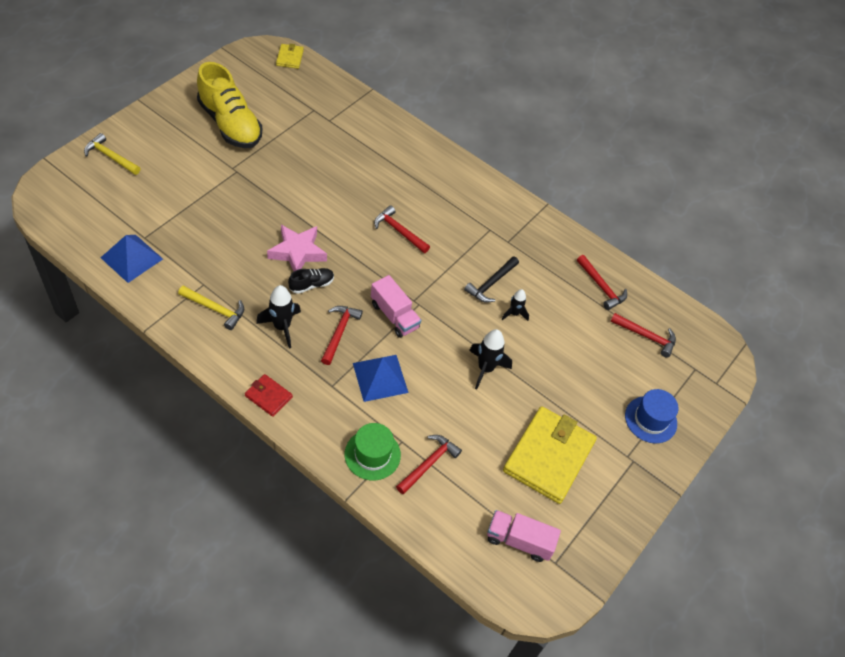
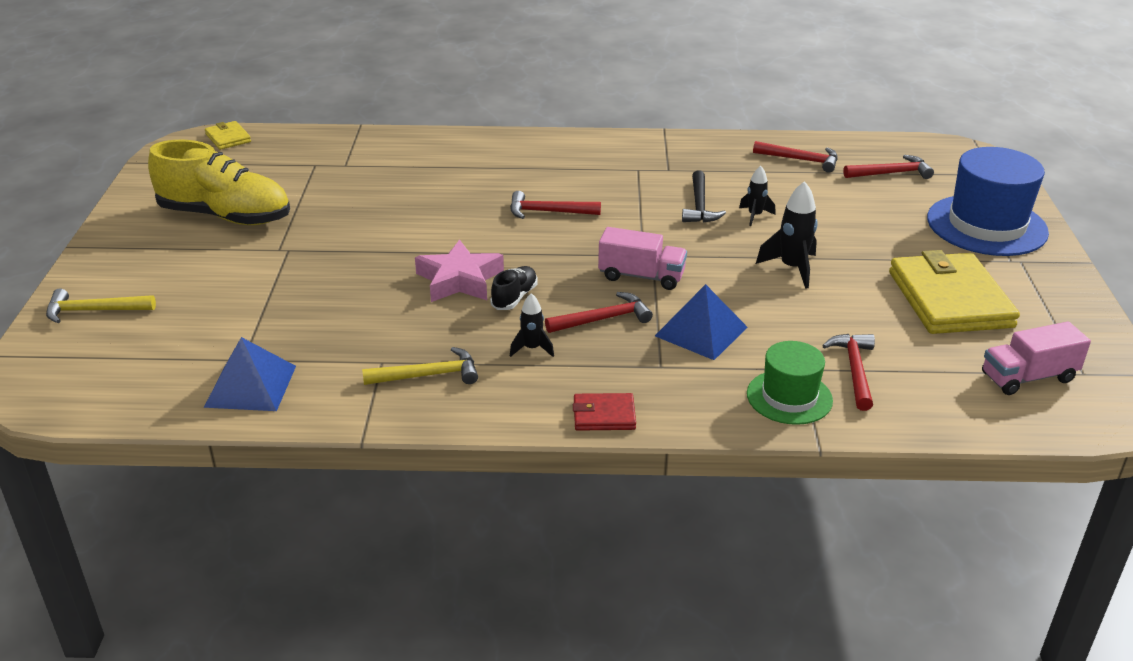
camera: 30 degrees left, 20 degrees down
(282, 327) = (532, 349): black rocket -> black rocket, size x0.62
(339, 332) = (603, 319): red hammer -> red hammer turned 90 degrees clockwise
(650, 419) = (986, 225): blue hat -> blue hat, size x1.70

